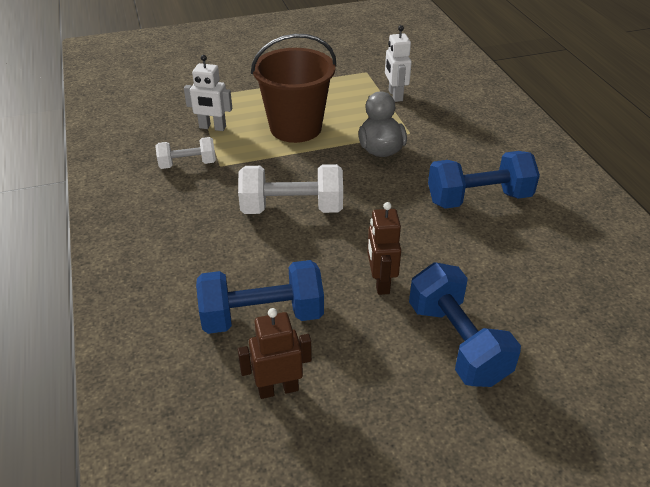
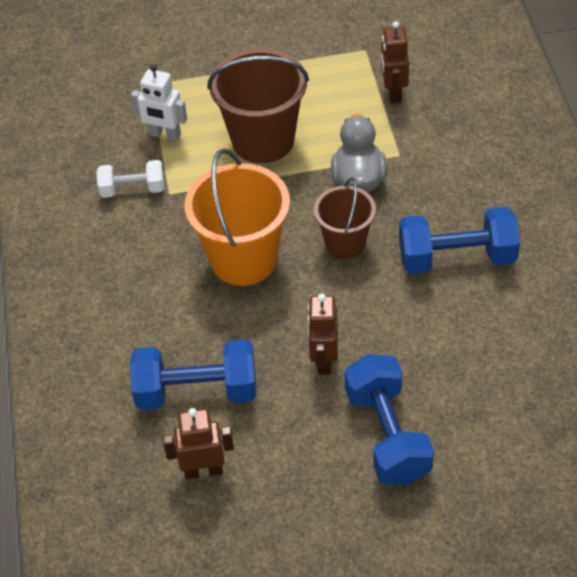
camera: 10 degrees right, 10 degrees up
(292, 208) = (243, 259): white dumbbell -> orange bucket
(379, 193) = (345, 243): none -> brown bucket
(395, 95) = (393, 93): white robot -> brown robot

